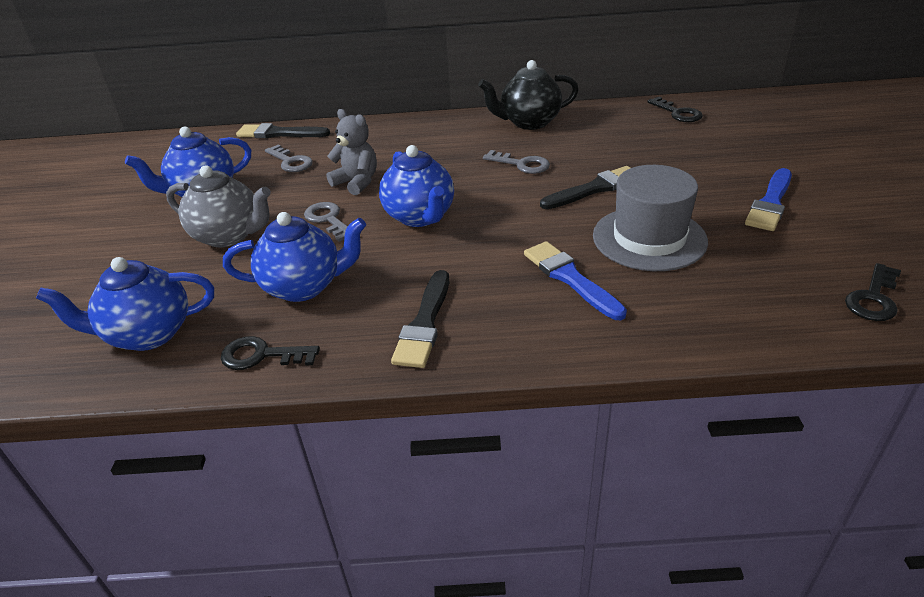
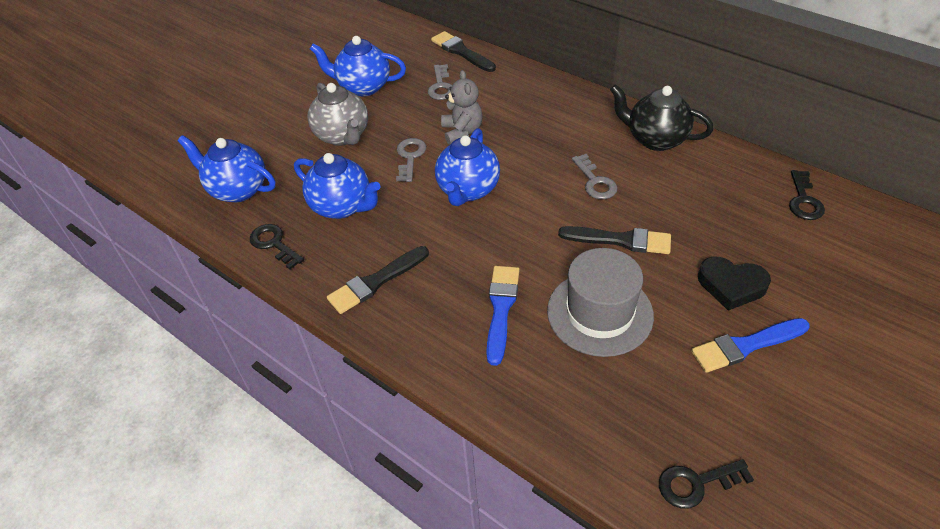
camera: 40 degrees right, 10 degrees up
(708, 176) = (731, 285): none -> black heart

